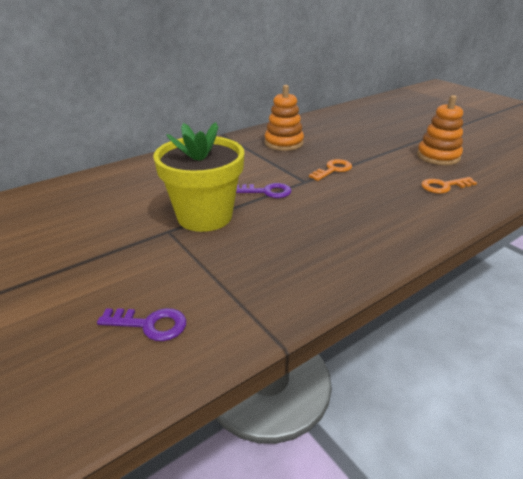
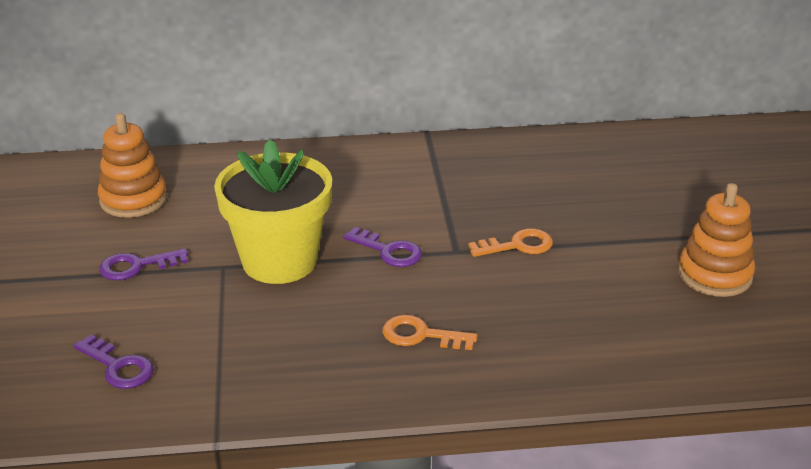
camera: 30 degrees right, 0 degrees up
(101, 250) = (137, 266): none -> purple key
(283, 143) = (499, 175): orange stacking toy -> orange stacking toy (133, 199)
(444, 186) = (649, 327): orange key -> orange key (421, 335)

